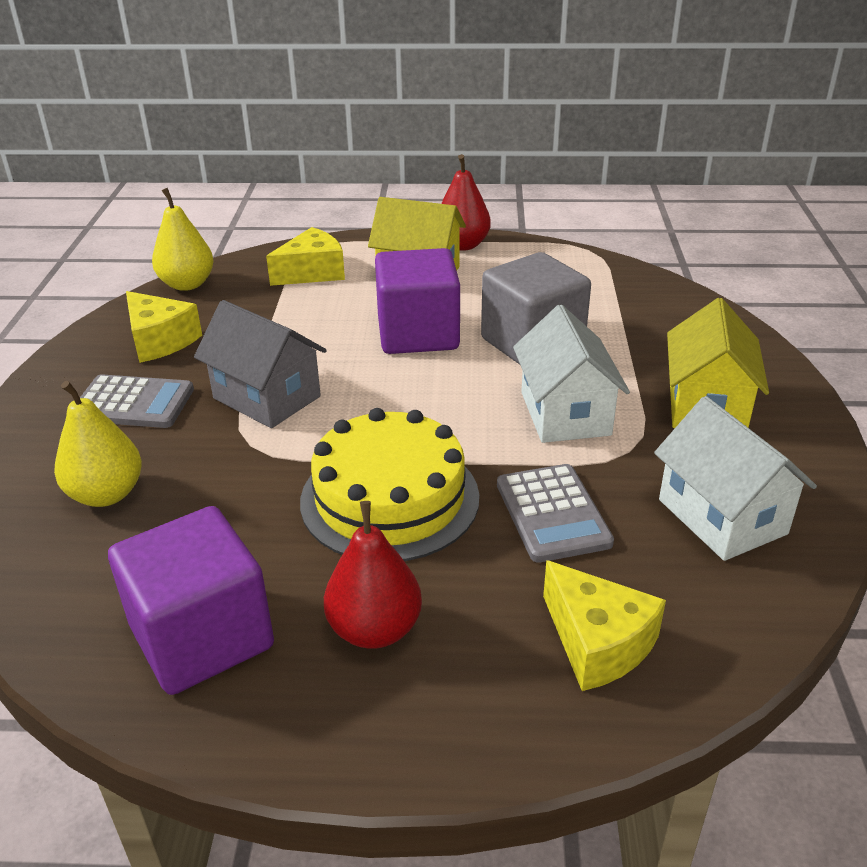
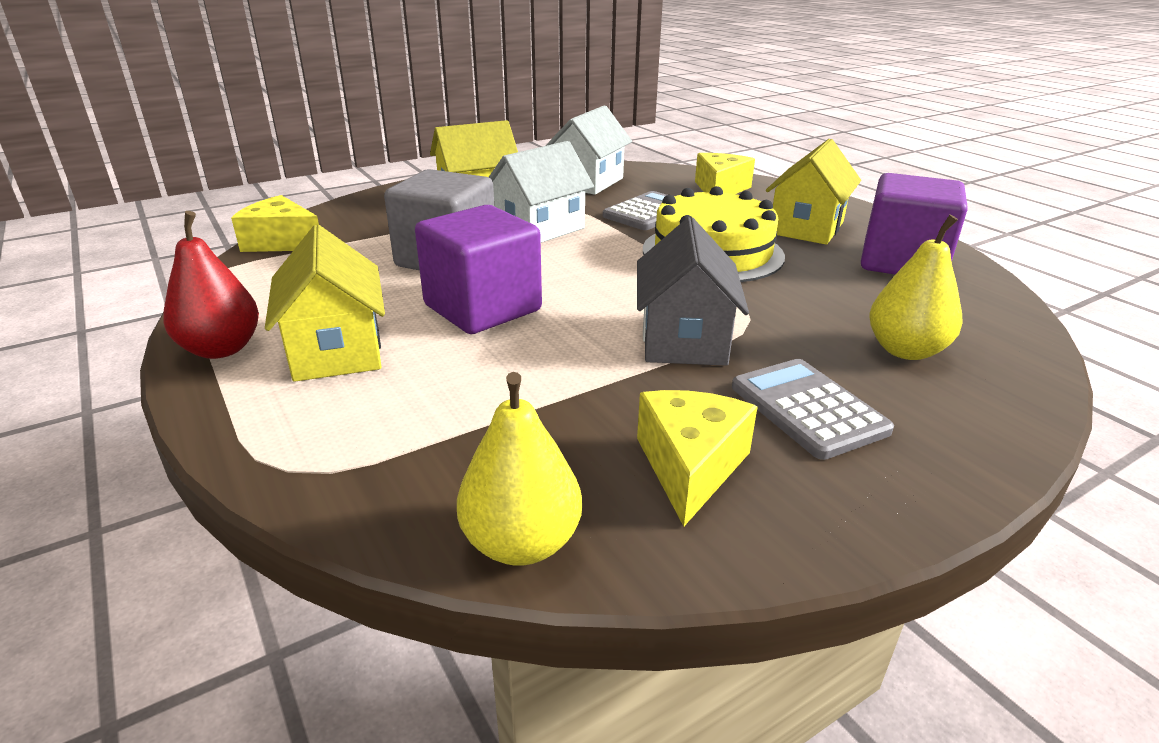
camera: 125 degrees left, 5 degrees down
(312, 272) = (383, 431): yellow cheese -> yellow cheese (282, 242)
(375, 629) = (806, 228): red pear -> yellow house

